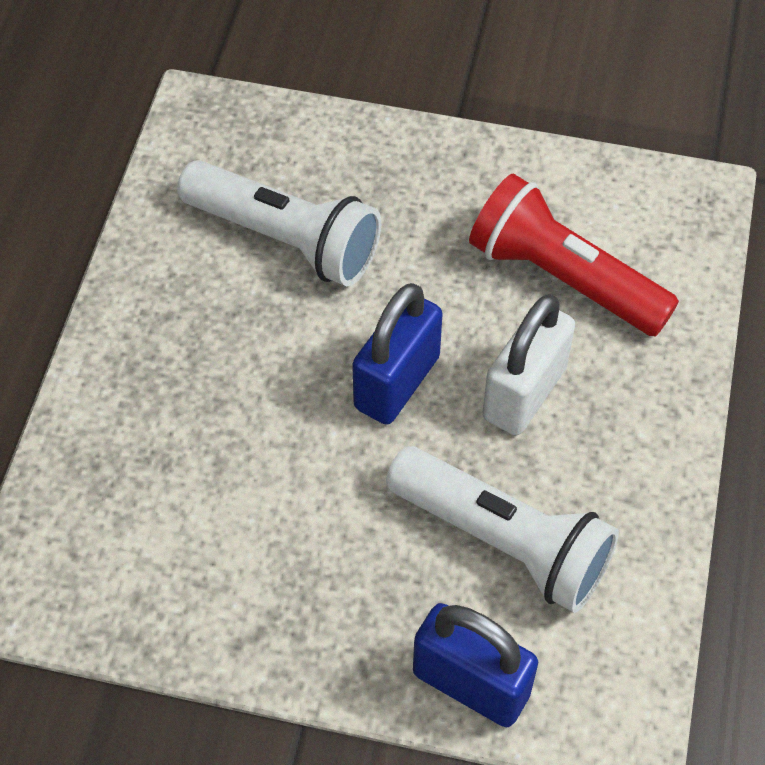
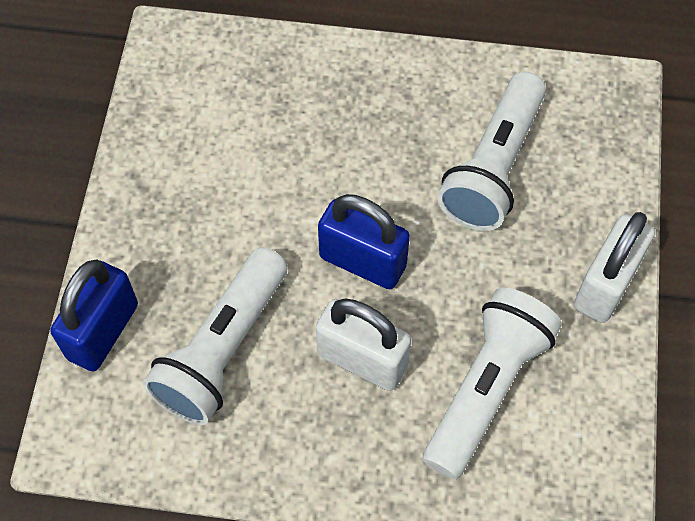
camera: 85 degrees right, 5 degrees up
(447, 157) = (605, 285): none -> white padlock
(563, 278) = (486, 388): red flashlight -> white flashlight

